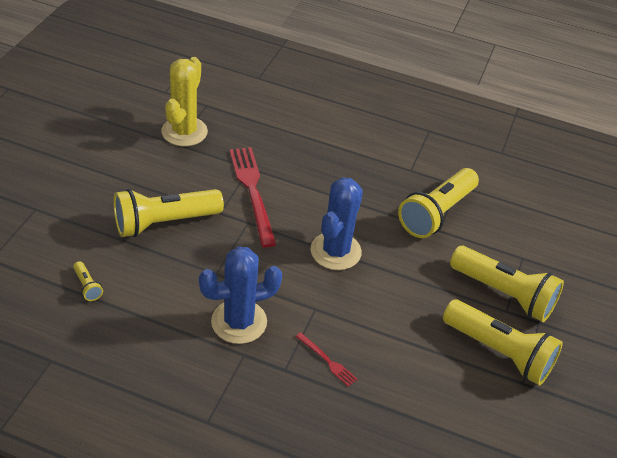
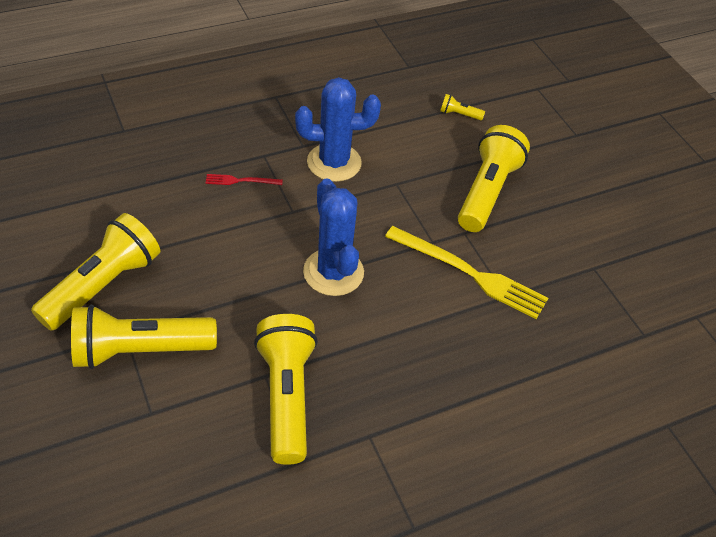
camera: 135 degrees right, 5 degrees up
(184, 132) = (609, 286): yellow cactus -> none
(239, 322) = (334, 162): blue cactus -> blue cactus turned 60 degrees clockwise
(252, 191) = (470, 273): red fork -> yellow fork
(499, 352) = (103, 285): yellow flashlight -> yellow flashlight turned 135 degrees clockwise

